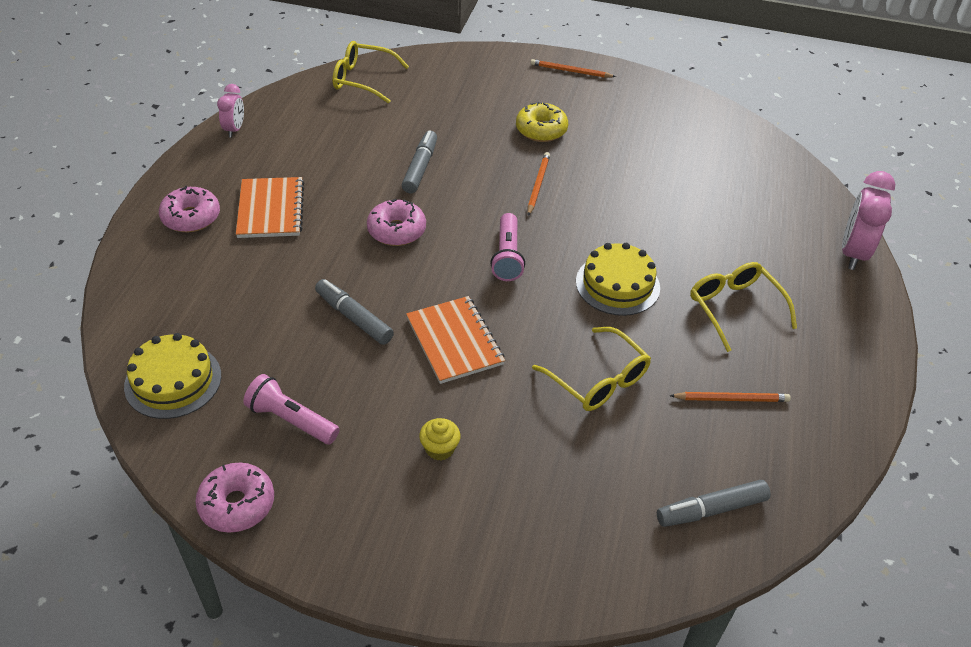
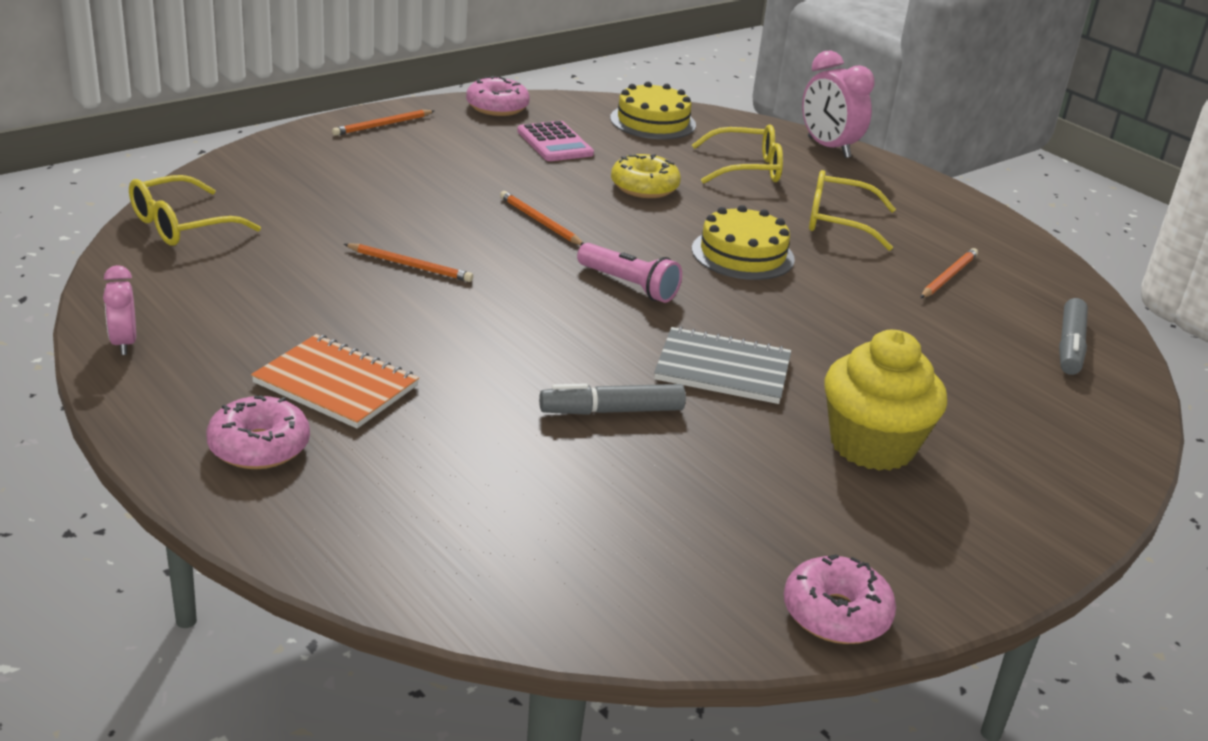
camera: 55 degrees left, 15 degrees down
(173, 381) = (570, 583): yellow cake -> yellow cake (653, 121)
(235, 129) = (124, 343): pink clock -> pink clock turned 150 degrees counterclockwise
(291, 420) = (735, 521): pink flashlight -> none
(396, 230) = (498, 324): pink donut -> pink donut (497, 107)
(420, 168) = (410, 265): grey marker -> orange pencil
(439, 449) = (872, 445): yellow cupcake -> yellow cupcake, size x2.28
(454, 341) = (723, 369): orange notebook -> grey notebook
(541, 130) = (454, 181): yellow donut -> yellow donut (644, 187)
(598, 380) = (862, 322): yellow glasses -> yellow glasses (747, 168)
(652, 138) = (555, 143): none -> pink calculator

